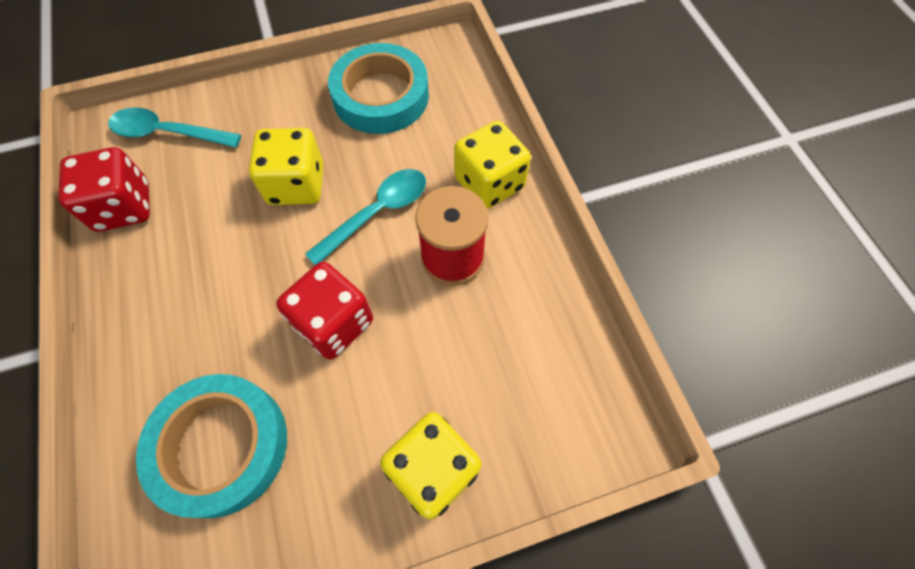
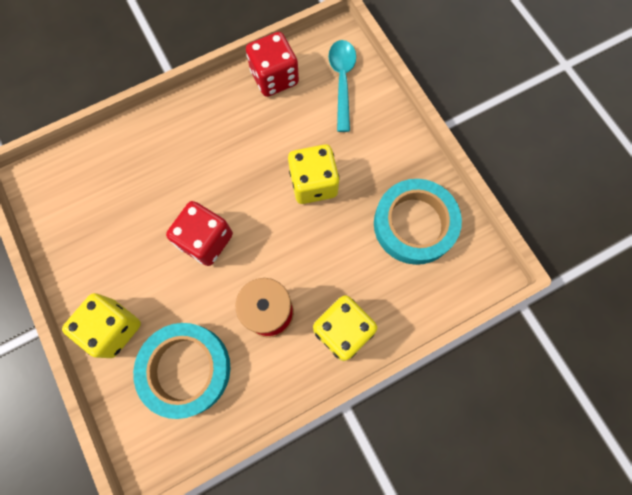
camera: 80 degrees right, 10 degrees up
(221, 446) = (118, 195): turquoise tape -> turquoise tape (185, 369)
(377, 213) = (298, 248): turquoise spoon -> none

